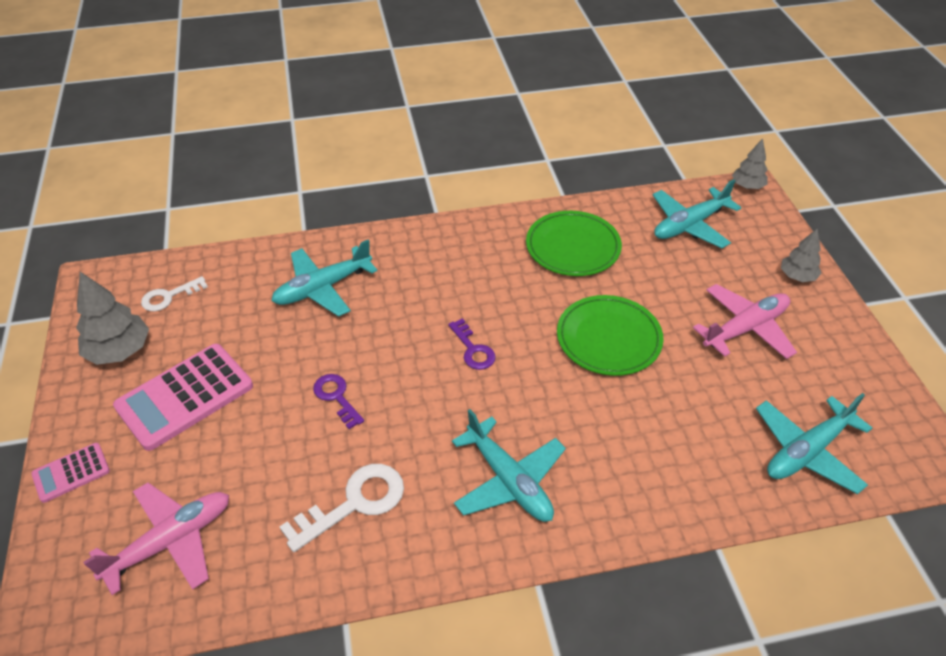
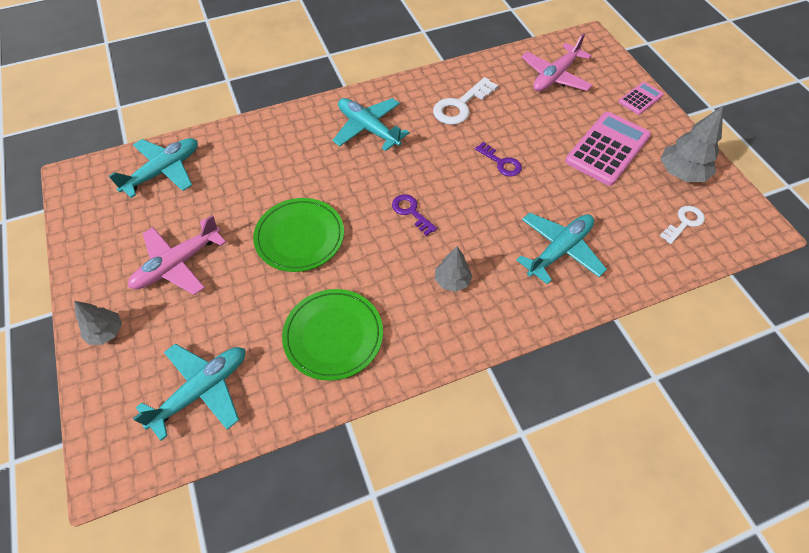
camera: 170 degrees right, 10 degrees up
(747, 186) = (111, 476): grey tree -> grey tree (452, 281)

